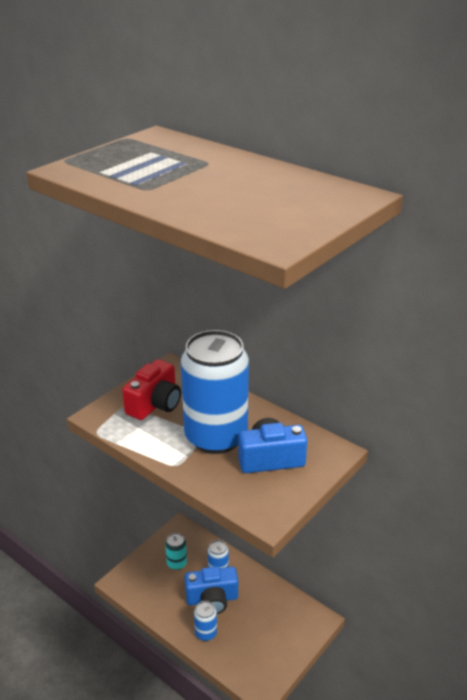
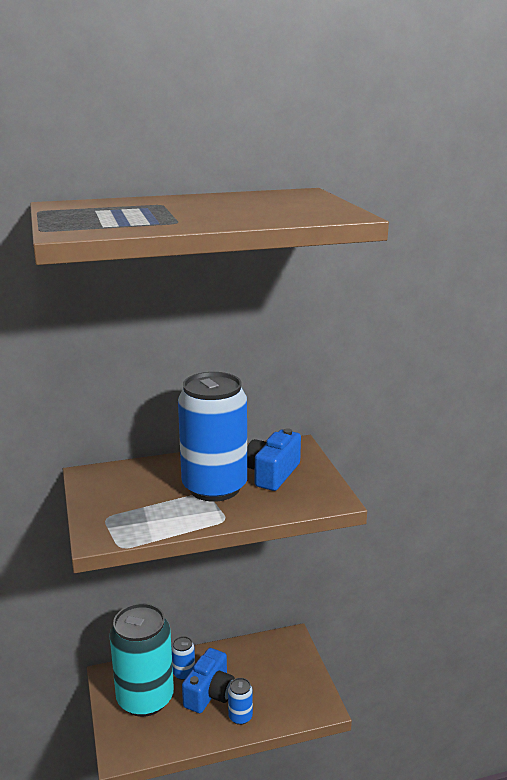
camera: 55 degrees left, 10 degrees down
(155, 404) = (128, 501): red camera -> none
(177, 563) = (145, 698): turquoise can -> turquoise can, size x2.44

